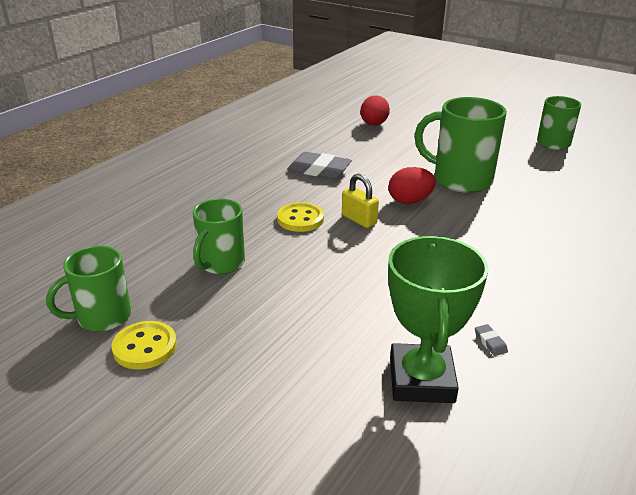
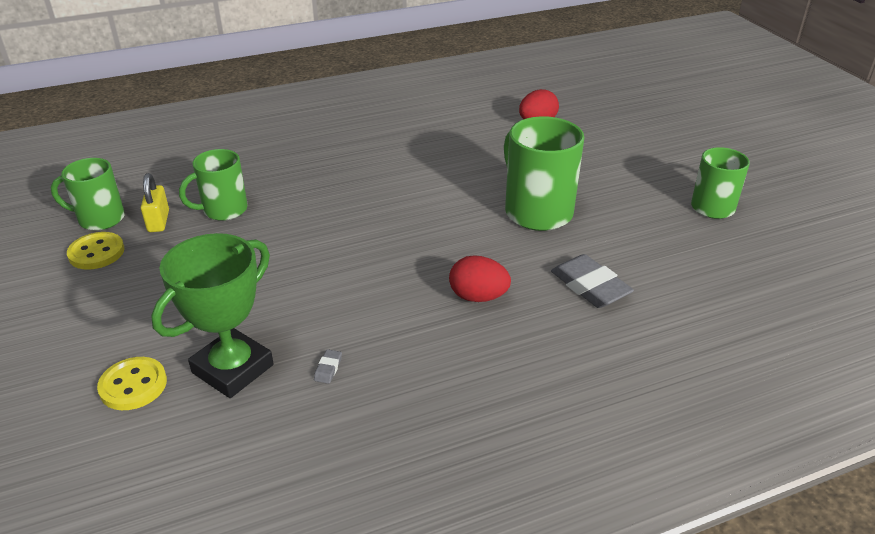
camera: 35 degrees right, 5 degrees up
(300, 219) = (333, 195): yellow button -> yellow button (133, 385)
(319, 170) = (415, 154): grey eraser -> grey eraser (590, 286)
(359, 219) = (381, 215): yellow padlock -> yellow padlock (158, 221)
(410, 201) = (453, 215): red egg -> red egg (478, 297)

